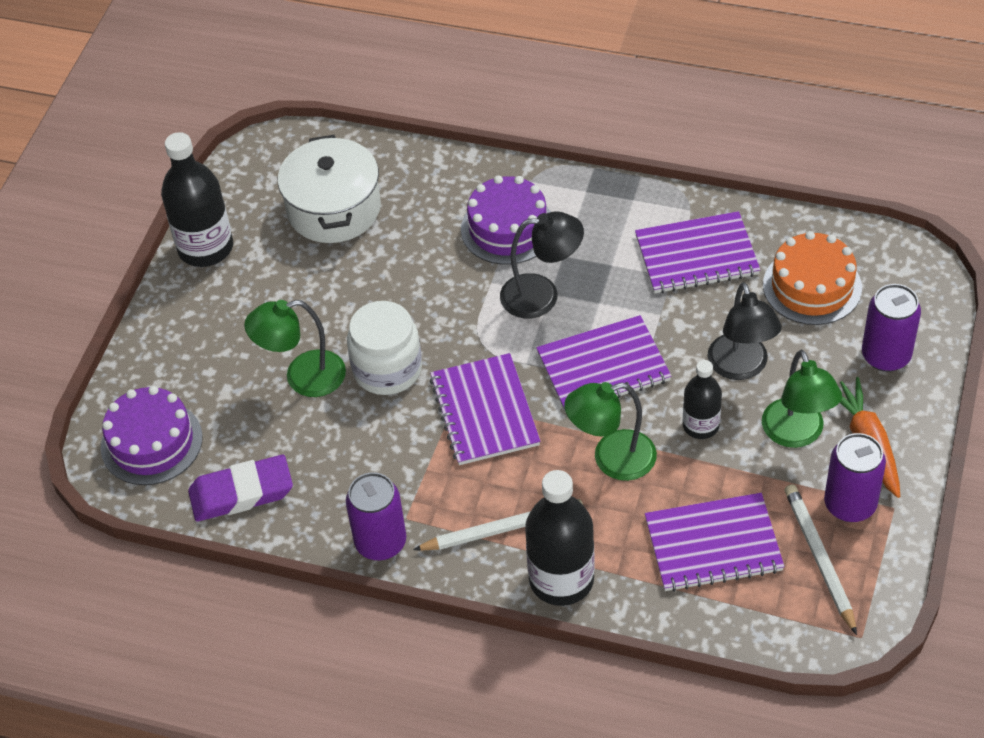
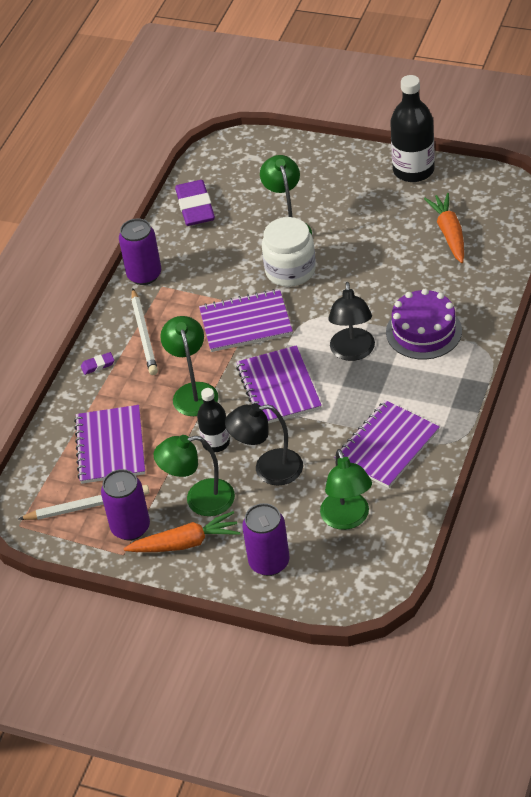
camera: 95 degrees right, 5 degrees down
(151, 442) = (242, 162): purple cake -> none
(334, 209) = (449, 233): white pot -> orange carrot
(561, 580) = (98, 365): black bottle -> purple eraser
(696, 255) = (387, 446): purple notebook -> purple notebook turned 45 degrees clockwise
(812, 286) = (347, 519): orange cake -> green lamp

